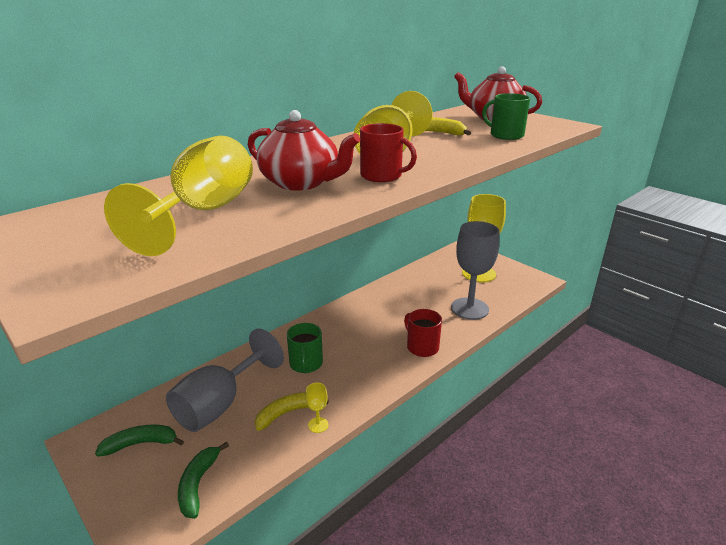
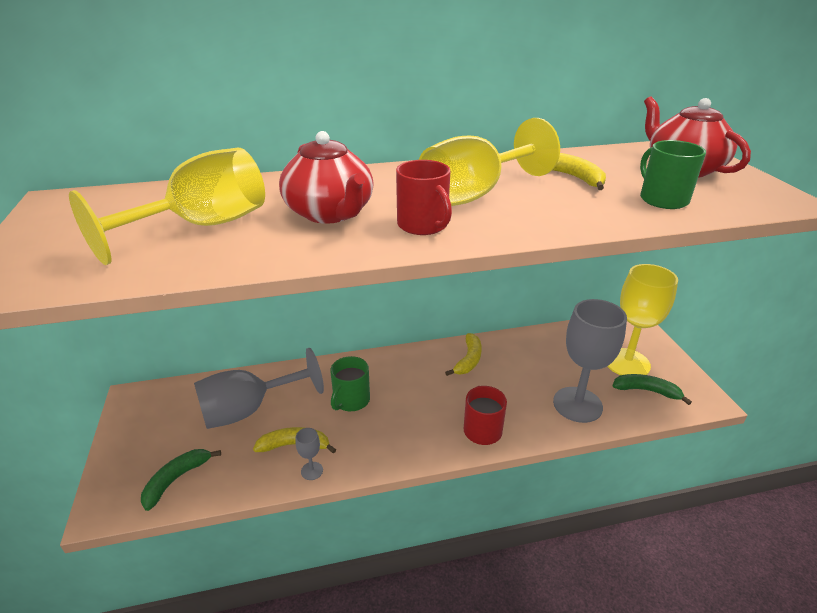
camera: 30 degrees right, 5 degrees up
(141, 444) = (166, 420): green banana -> green banana (646, 391)
(318, 425) = (312, 471): yellow goblet -> grey goblet
(373, 305) = (468, 360): none -> yellow banana

